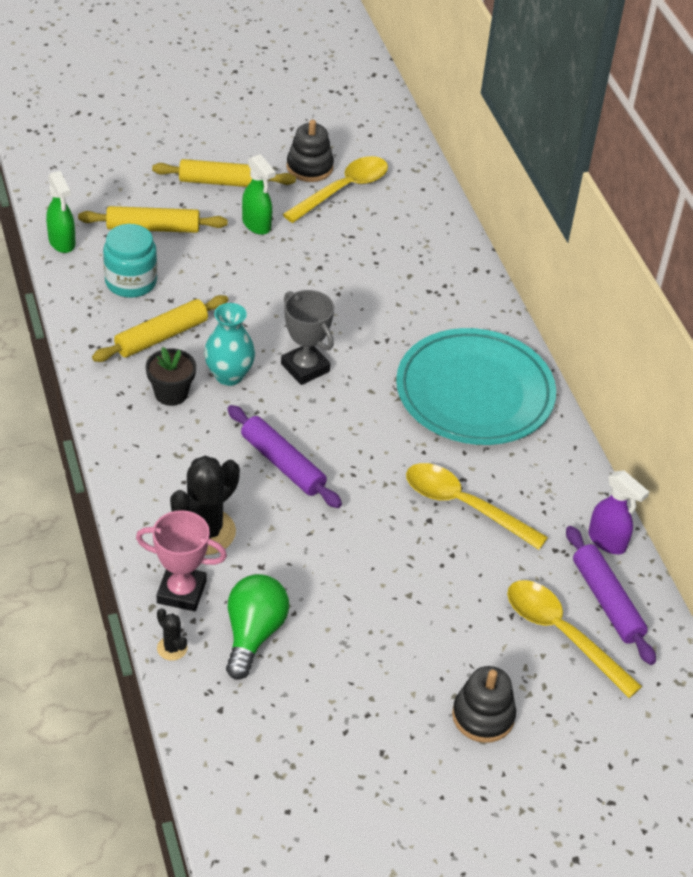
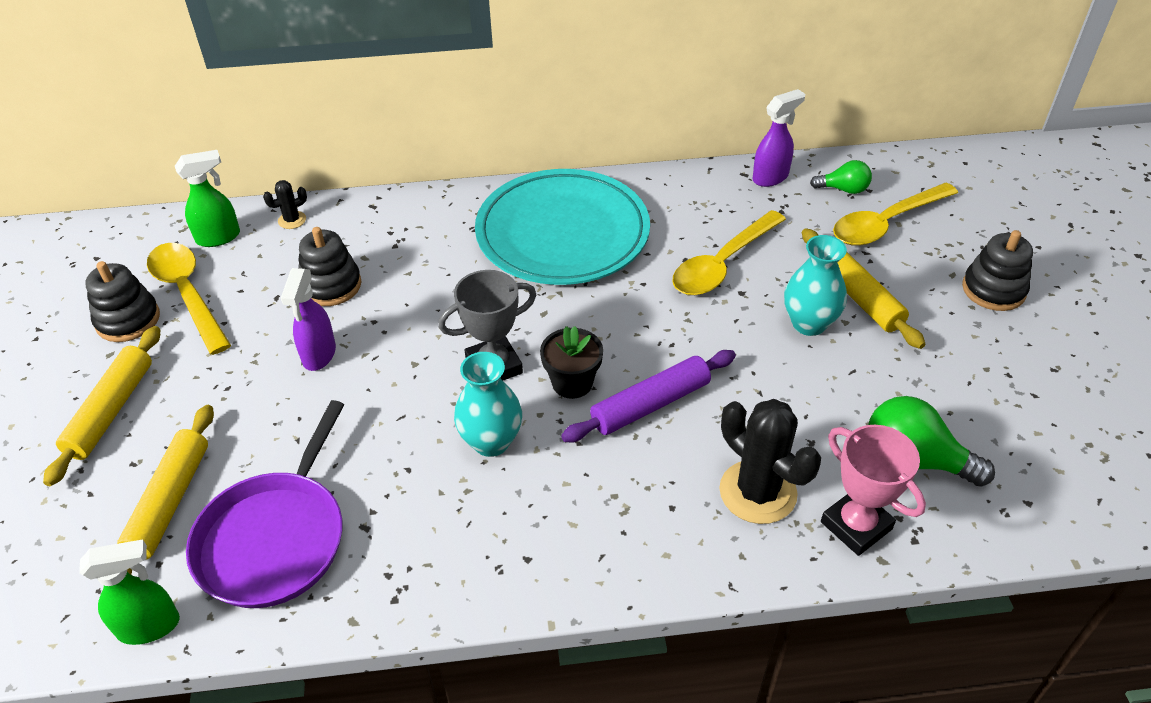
camera: 75 degrees left, 0 degrees up
(131, 282) = (275, 538): turquoise jar -> purple pan
(161, 336) = (399, 510): yellow rolling pin -> yellow rolling pin (857, 295)
(171, 393) = (512, 508): black flower pot -> black flower pot (572, 383)
(172, 648) = (945, 543): black cactus -> black cactus (292, 220)
(181, 592) = (856, 525): pink trophy -> pink trophy turned 60 degrees counterclockwise
(257, 225) = (216, 384): green spray bottle -> green spray bottle (219, 237)
(296, 270) = (319, 355): none -> purple spray bottle
(371, 263) = (331, 285): none -> black stacking toy
(400, 568) = (809, 324): none -> turquoise vase
(607, 601) = (843, 189): purple rolling pin -> green light bulb

